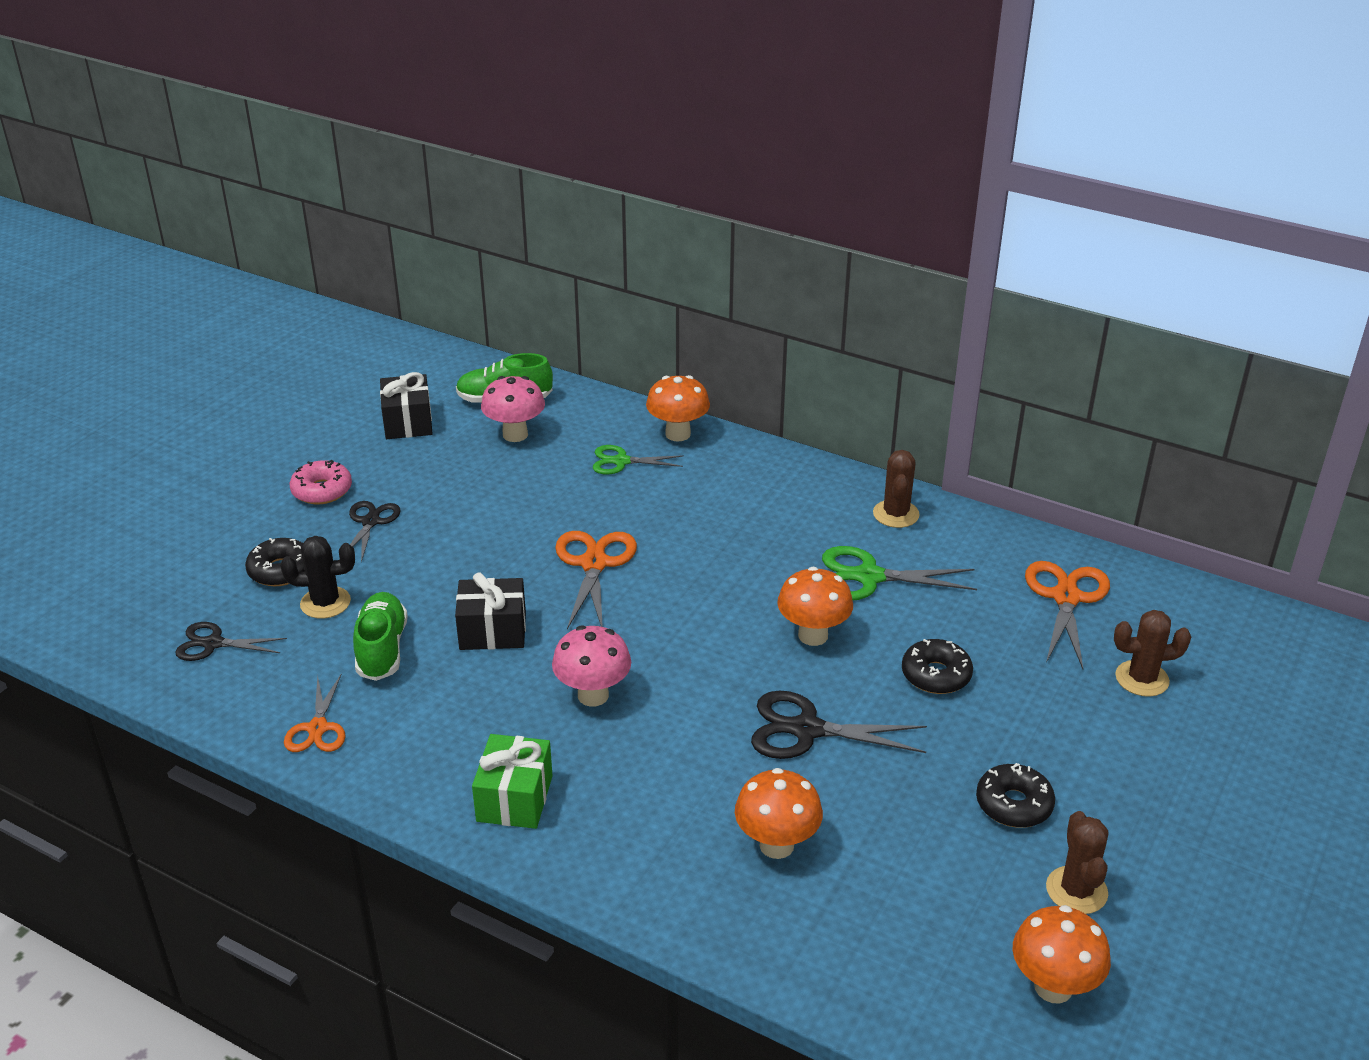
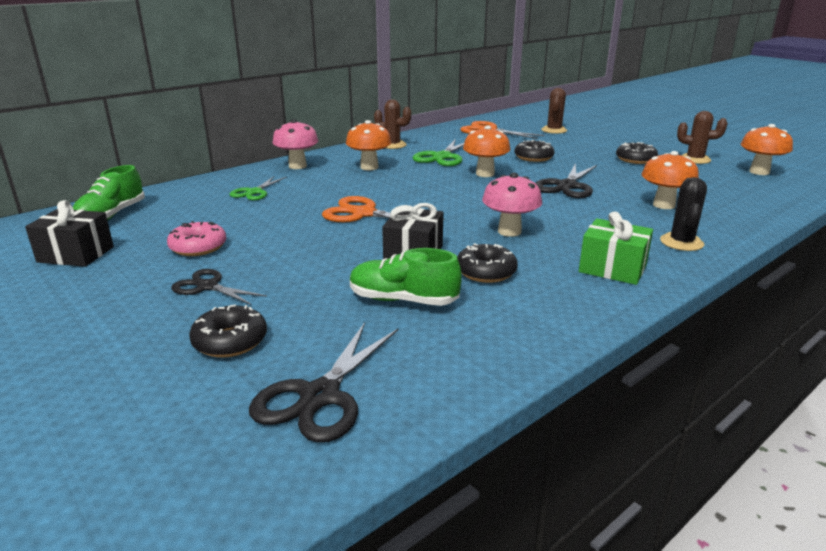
camera: 70 degrees left, 10 degrees down
(213, 644) = (320, 396): black scissors -> black scissors, size x1.55
(318, 728) = (498, 342): orange scissors -> none
(322, 490) = (121, 305): pink donut -> pink donut (198, 247)
(325, 603) = (310, 321): black cactus -> black cactus (681, 242)
(466, 694) = (486, 272): none -> black donut
(515, 434) = (167, 218): pink mushroom -> pink mushroom (297, 166)
(678, 434) = (246, 175): orange mushroom -> orange mushroom (369, 167)

